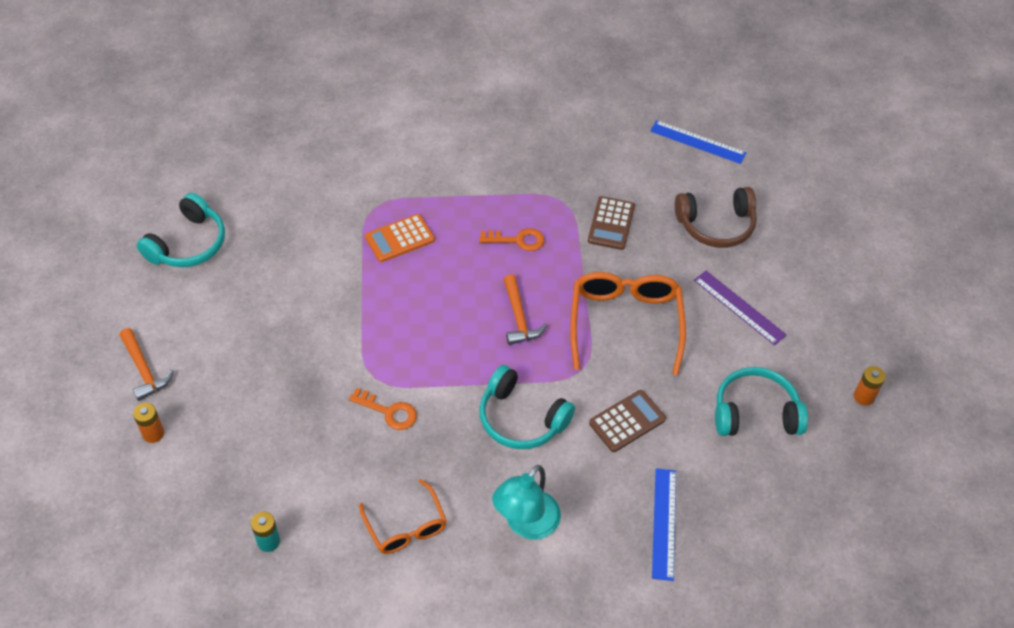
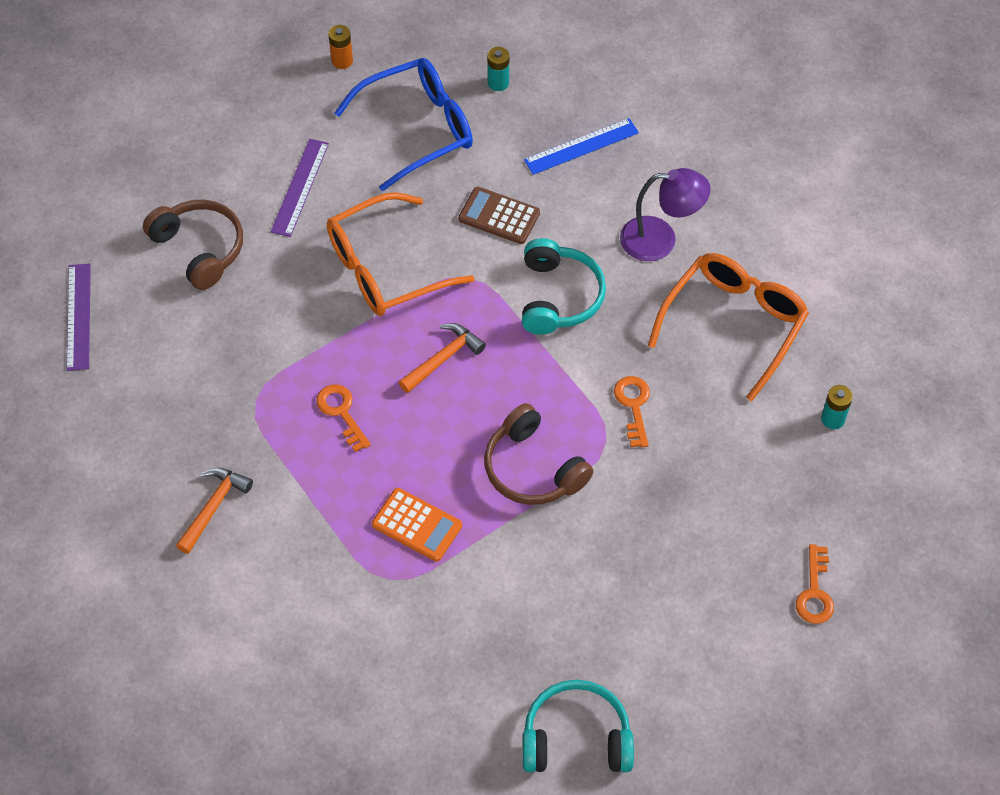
camera: 120 degrees left, 5 degrees up
(144, 370) = (758, 656): orange hammer -> orange hammer (213, 507)
(153, 433) = (815, 592): orange battery -> orange key
(388, 322) = (533, 468): none -> brown headphones
(406, 527) = (734, 324): orange glasses -> orange glasses, size x1.65
(526, 524) = (660, 239): turquoise lamp -> purple lamp
(611, 223) = (259, 340): brown calculator -> none
(698, 142) = (78, 316): blue ruler -> purple ruler
(755, 413) = (418, 129): turquoise headphones -> blue glasses
(775, 499) = (498, 83): none -> turquoise battery

